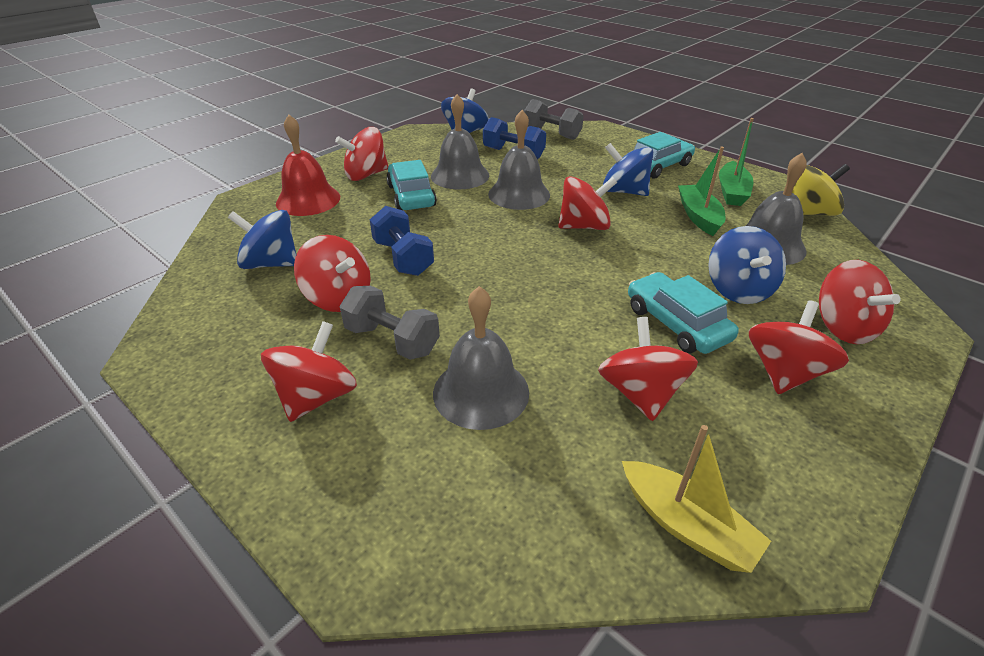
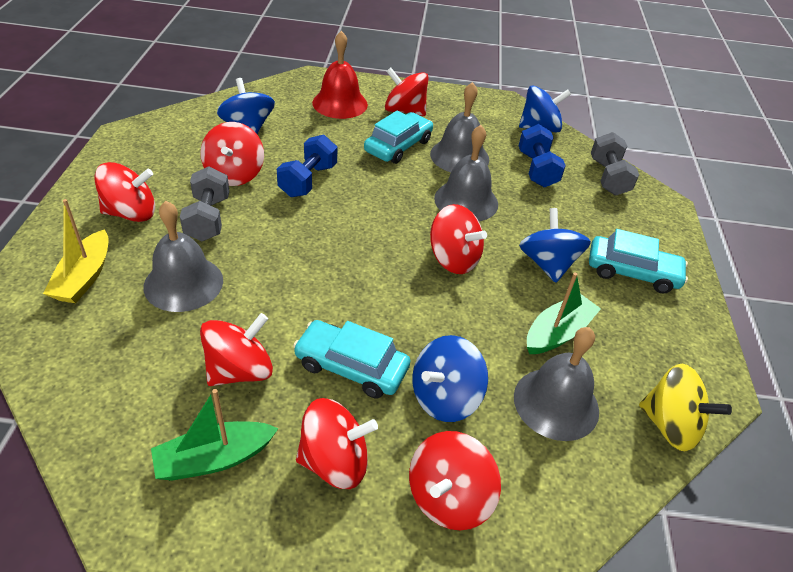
camera: 50 degrees right, 5 degrees up
(676, 323) = (351, 366): turquoise car -> turquoise car turned 90 degrees counterclockwise
(686, 525) = (113, 437): yellow boat -> yellow boat (84, 277)
(732, 192) = (643, 346): green boat -> green boat (214, 459)

